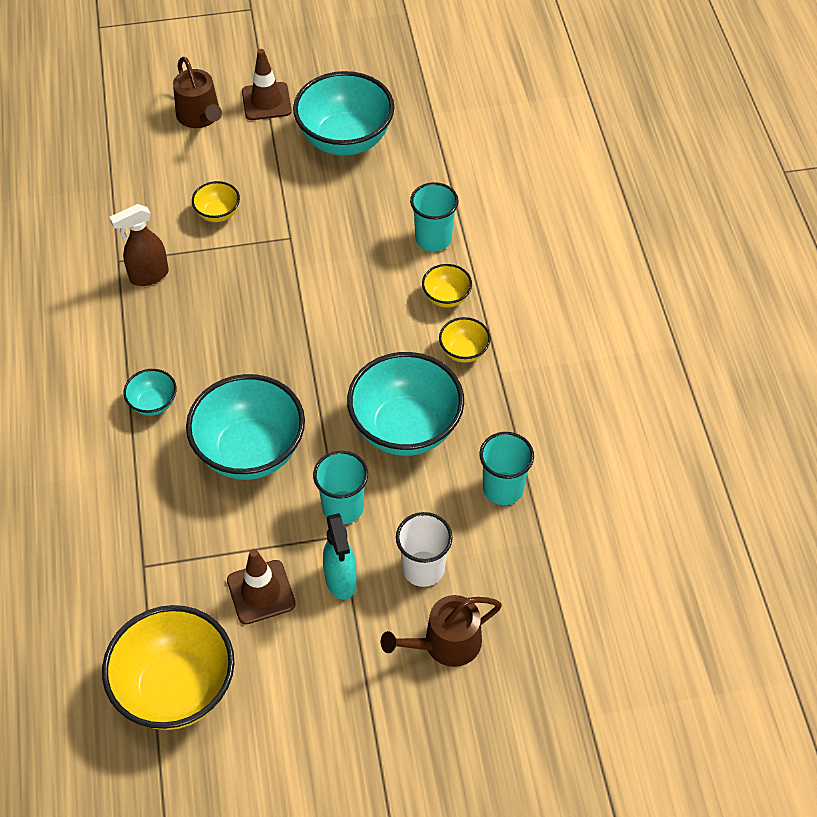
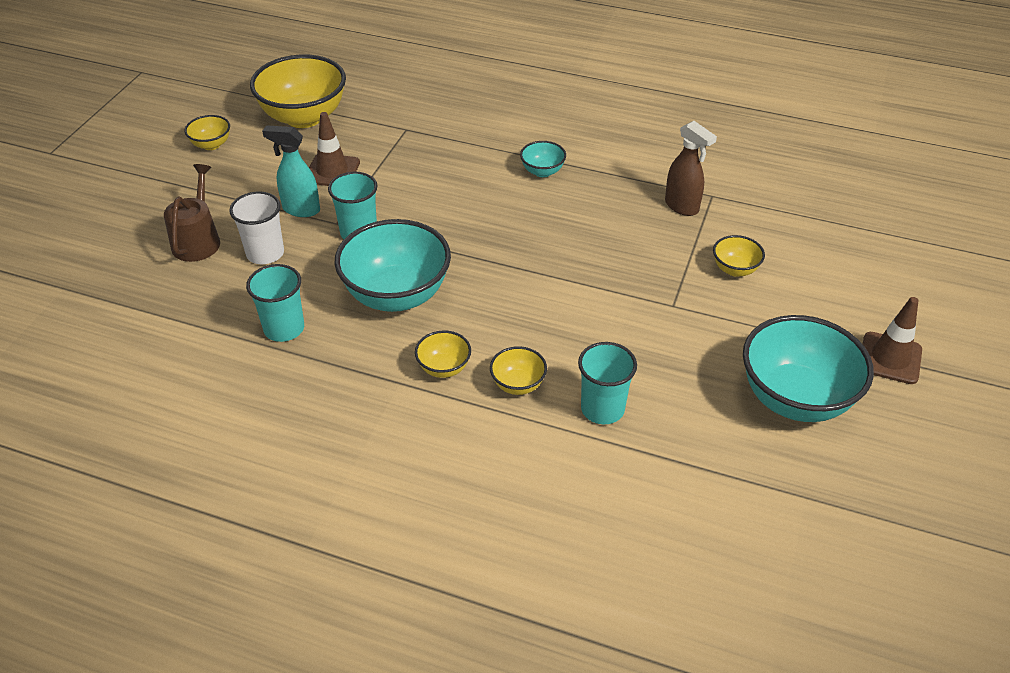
camera: 120 degrees right, 10 degrees down
(148, 276) = (682, 206): brown spray bottle -> brown spray bottle turned 135 degrees clockwise
(200, 116) = (887, 301): brown watering can -> none
(250, 451) = (454, 204): turquoise bowl -> none
(286, 754) = (211, 145): none -> yellow bowl

